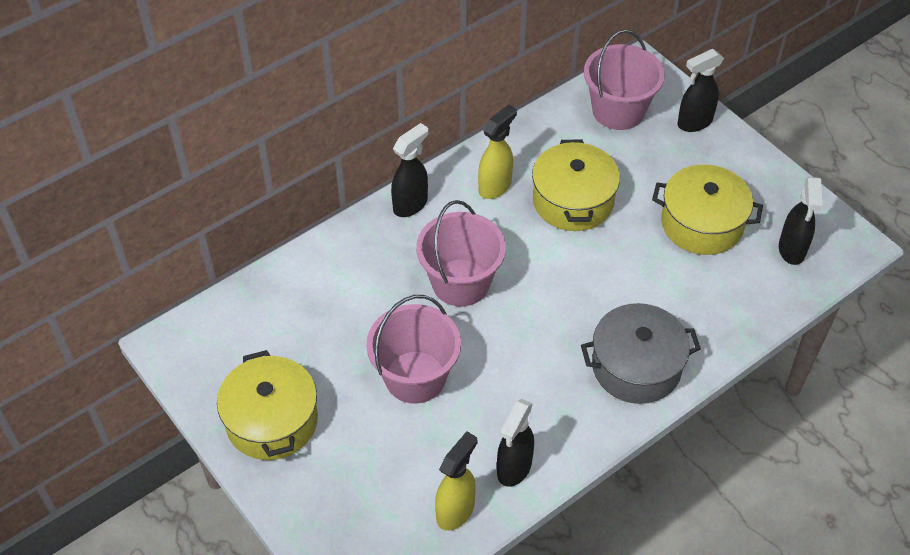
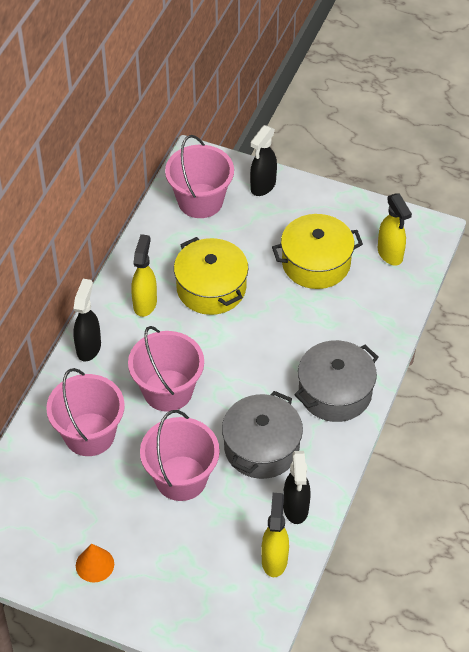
camera: 30 degrees left, 0 degrees up
(272, 421) = (95, 564): yellow pot -> orange cone
(354, 289) = (89, 434): none -> pink bucket
(519, 386) = (261, 447): none -> grey pot
(791, 250) = (390, 254): black spray bottle -> yellow spray bottle

